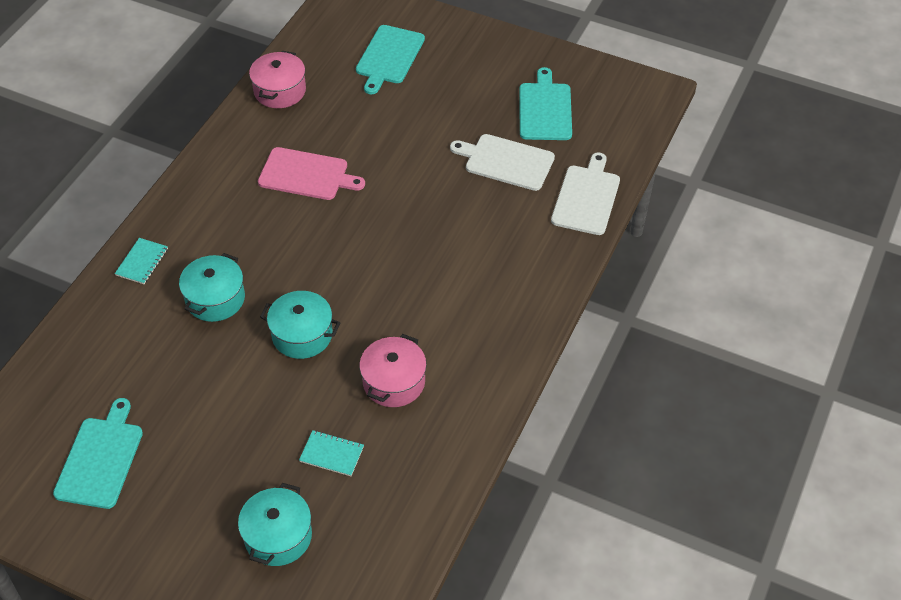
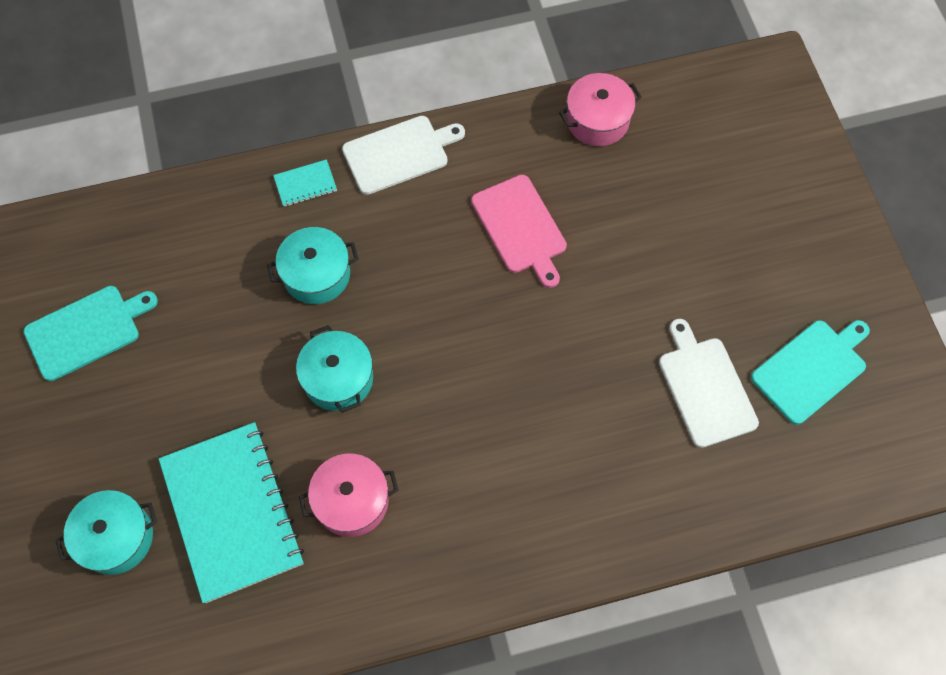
camera: 50 degrees right, 15 degrees up
(332, 454) = (232, 512): turquoise notebook -> turquoise notebook, size x2.45
(389, 57) = (733, 173): turquoise cutting board -> none
(586, 197) = (732, 502): white cutting board -> white cutting board (399, 154)

